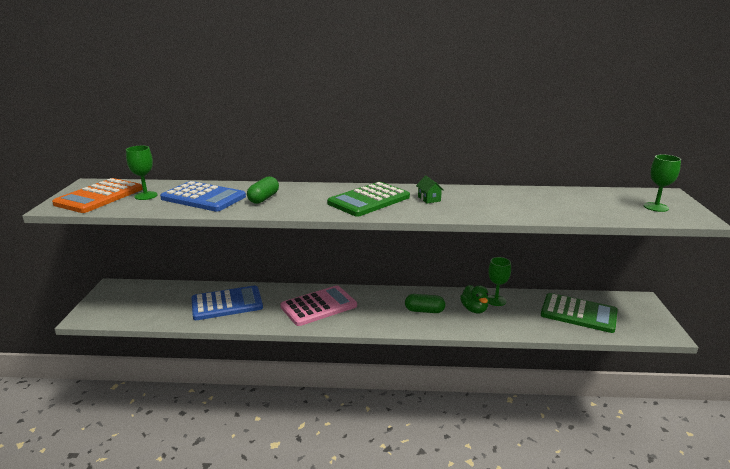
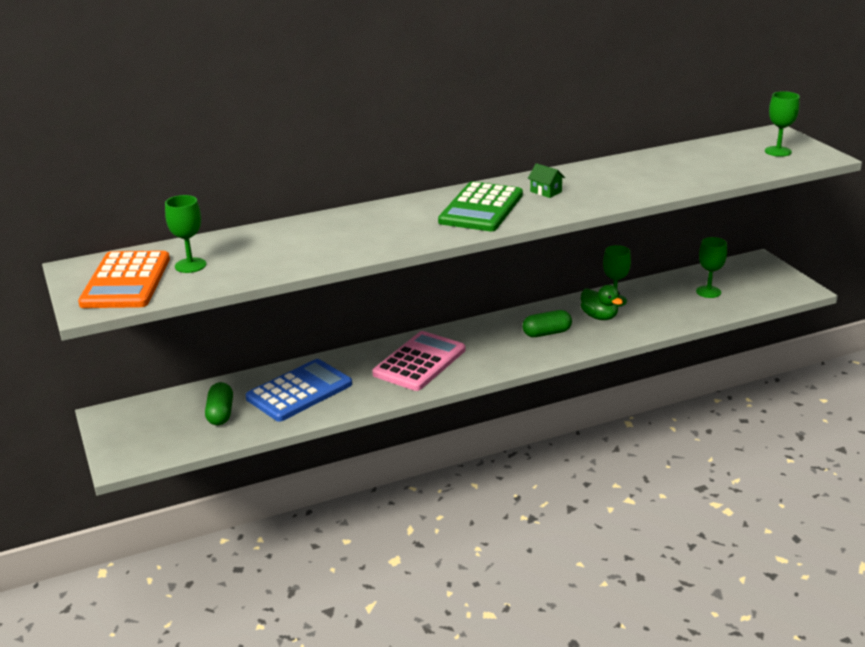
camera: 25 degrees left, 5 degrees up
(203, 198) = (273, 250): blue calculator -> none
(263, 198) = (352, 234): green capsule -> green capsule (220, 414)
(578, 313) = (708, 292): green calculator -> green goblet

